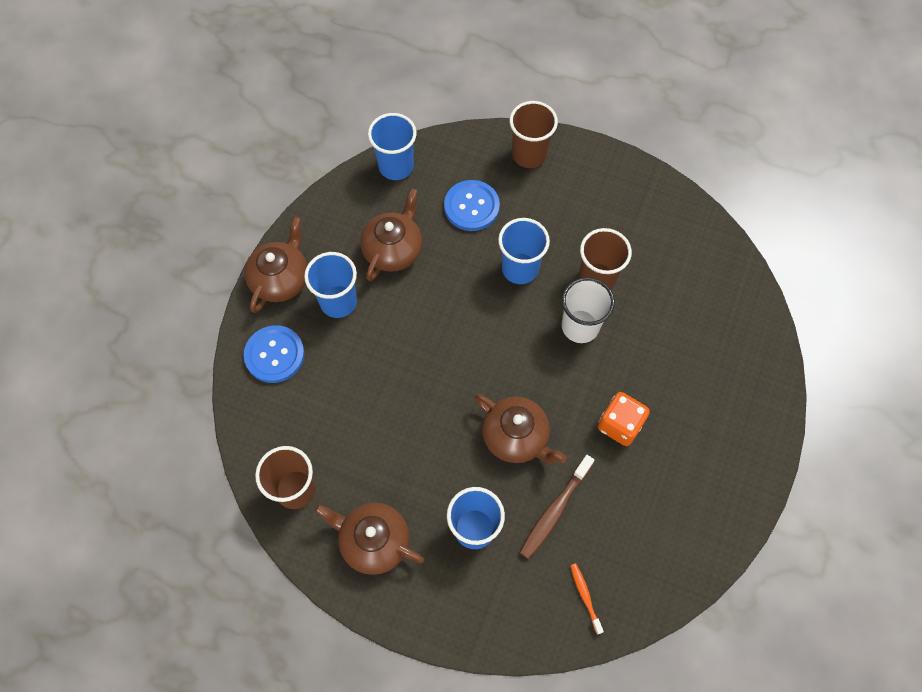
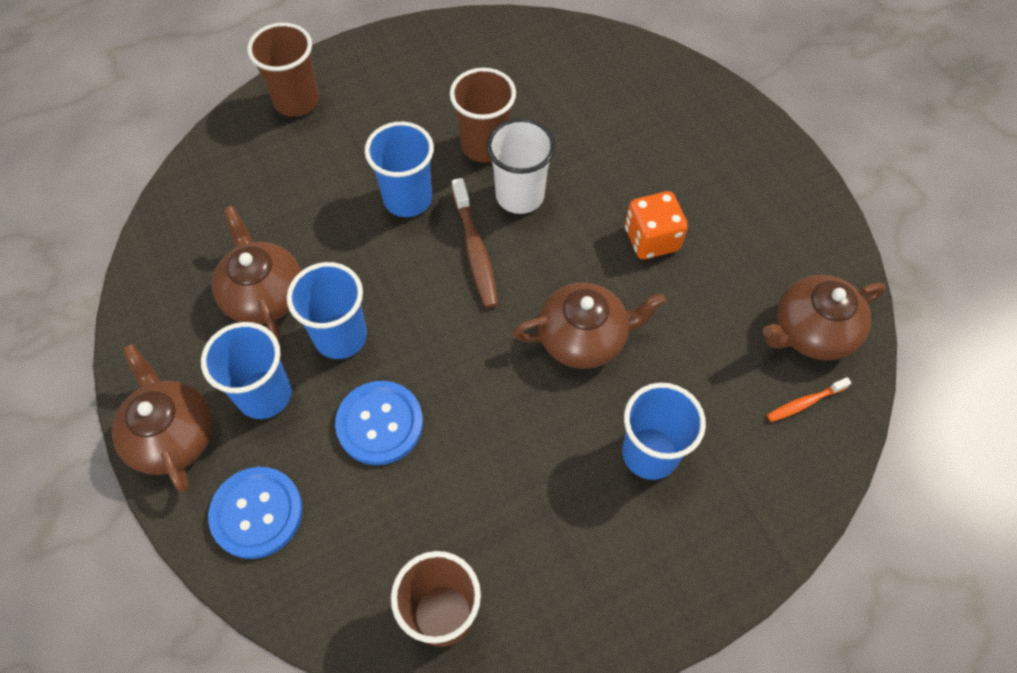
camera: 50 degrees left, 5 degrees down
(373, 541) = (579, 571): brown teapot -> brown teapot (811, 331)
(396, 166) = (173, 221): blue cup -> blue cup (340, 336)
(471, 206) = (296, 189): blue button -> blue button (380, 424)
(554, 510) = (692, 362): brown toothbrush -> brown toothbrush (475, 251)
(585, 596) = (804, 403): orange toothbrush -> orange toothbrush turned 45 degrees counterclockwise

